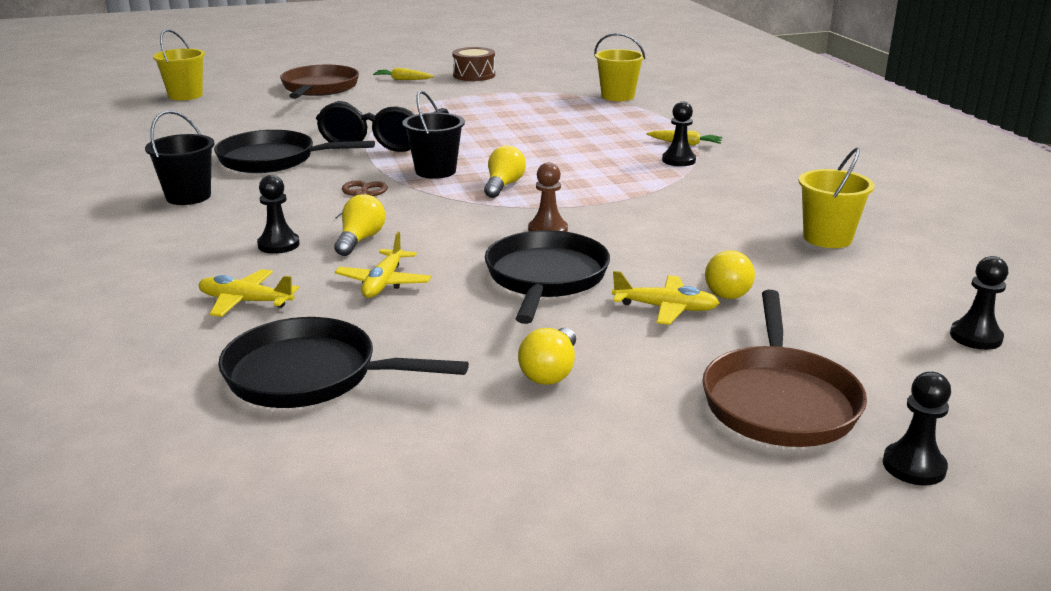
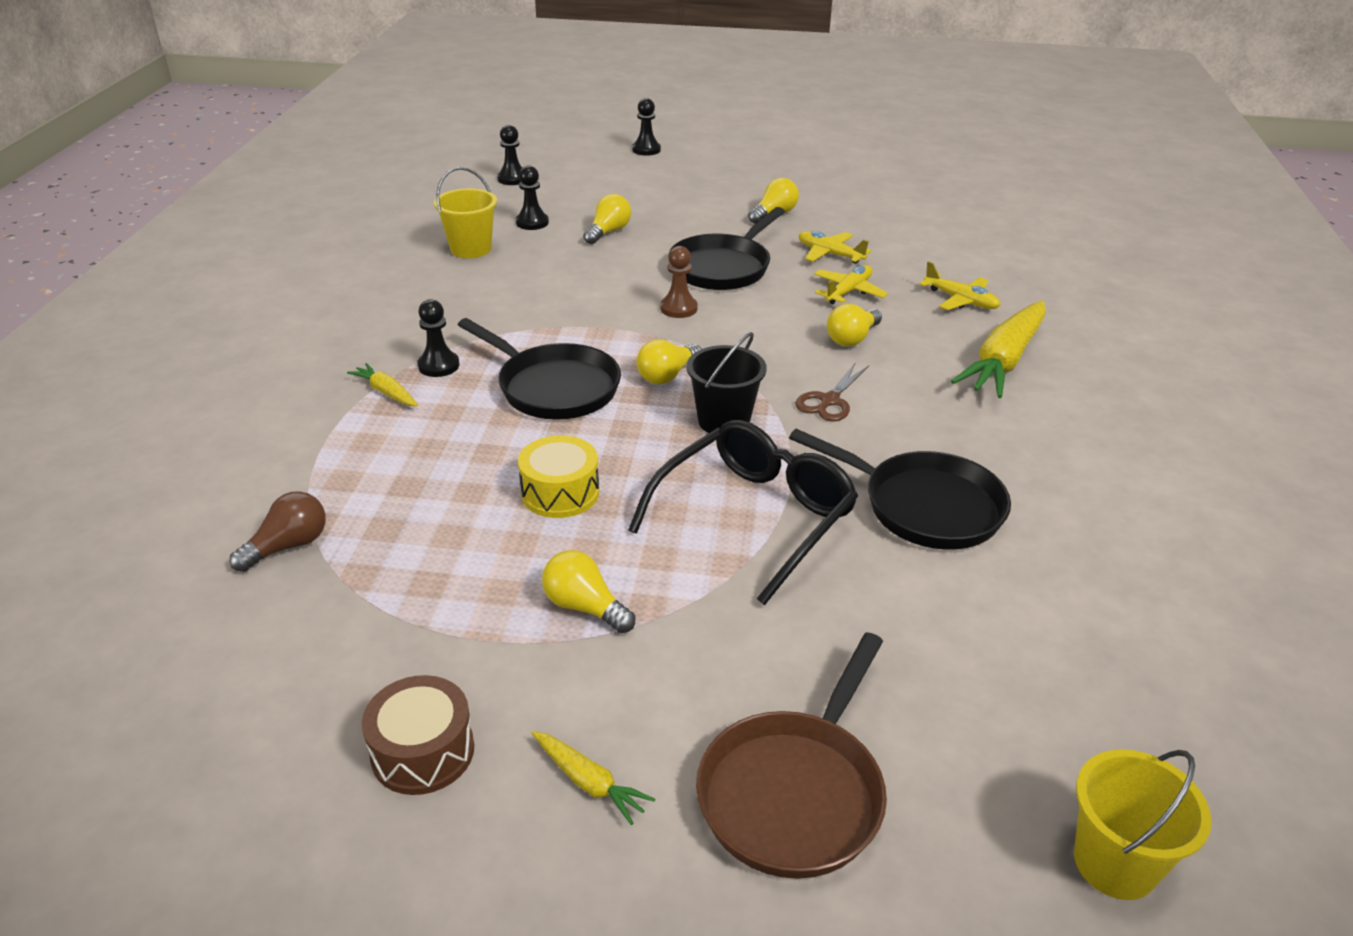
camera: 155 degrees left, 10 degrees up
(188, 196) = (1032, 451): black bucket -> none
(201, 251) = (1004, 361): none -> yellow carrot
(278, 245) = (930, 351): black pawn -> black pawn (532, 222)
(311, 375) = (918, 242): black pan -> black pan (553, 387)
(448, 105) = (584, 607): none -> yellow light bulb
(507, 129) = (560, 493): none -> yellow drum
(617, 96) = (288, 546): yellow bucket -> brown light bulb
(666, 308) = (664, 230): yellow plane -> yellow plane (829, 254)
(779, 400) = (667, 179): brown pan -> none

